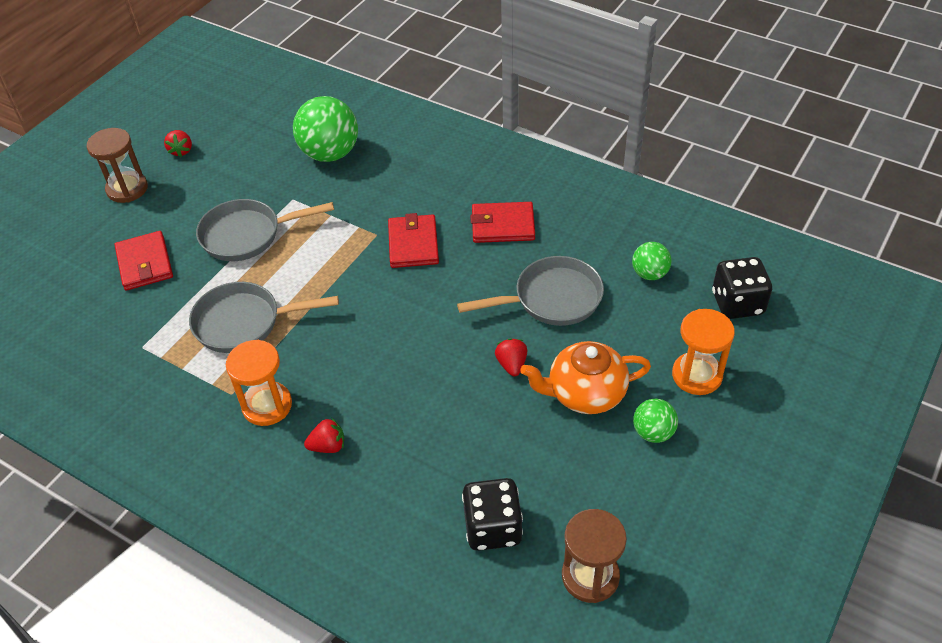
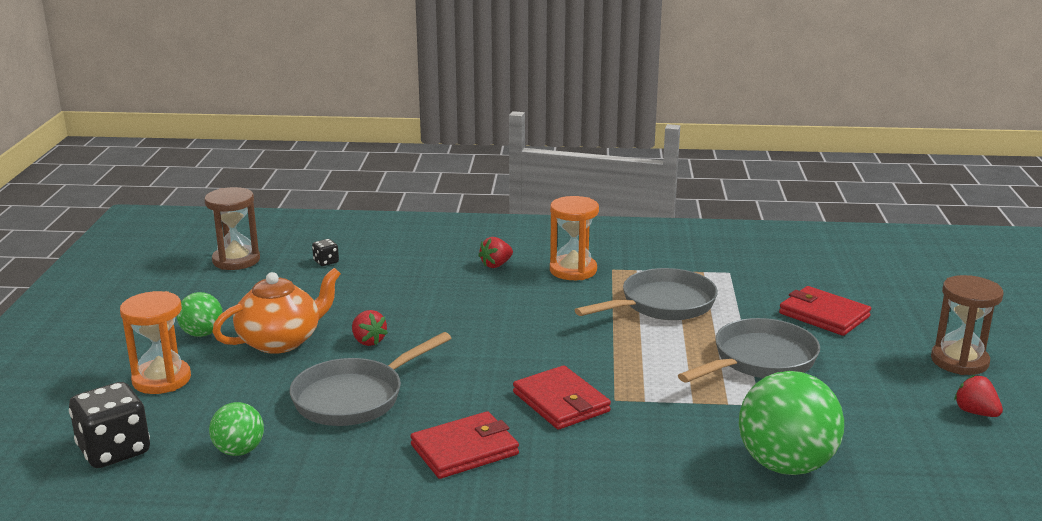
camera: 150 degrees right, 25 degrees down
(493, 528) = (326, 262): black dice -> black dice, size x0.46

